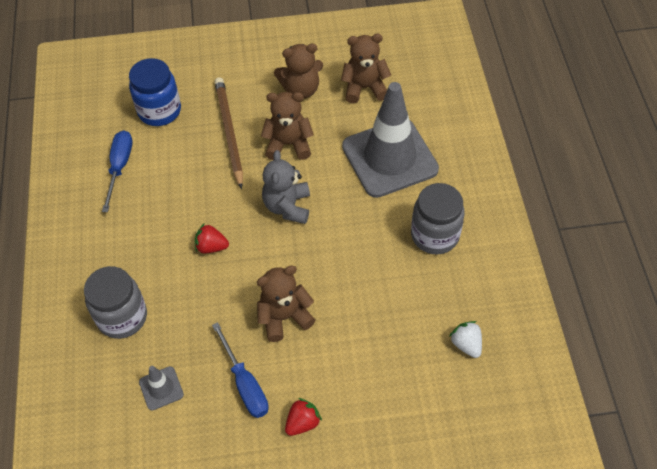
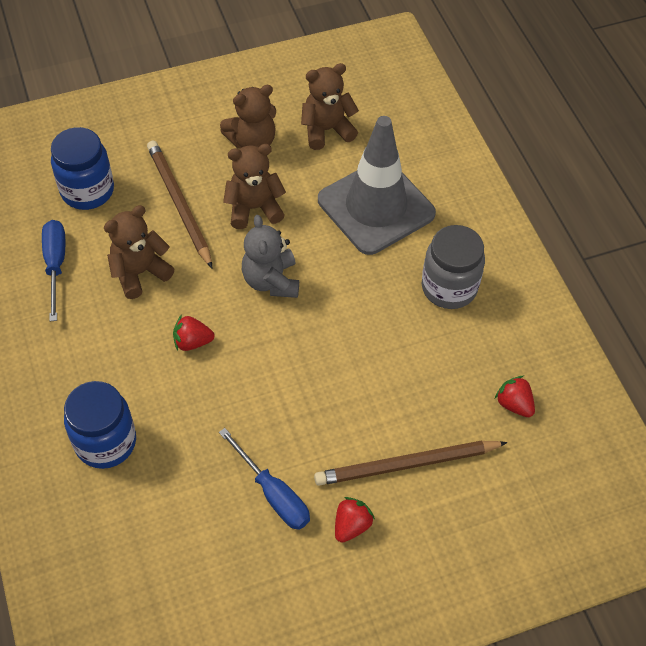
camera: 15 degrees left, 0 degrees up
(122, 317) = (105, 442): grey jar -> blue jar
(161, 388) = (174, 517): grey traffic cone -> none
(284, 317) = (299, 409): brown teddy bear -> brown teddy bear (140, 272)
(361, 380) = (406, 465): none -> brown pencil
(466, 344) = (514, 404): white strawberry -> red strawberry

